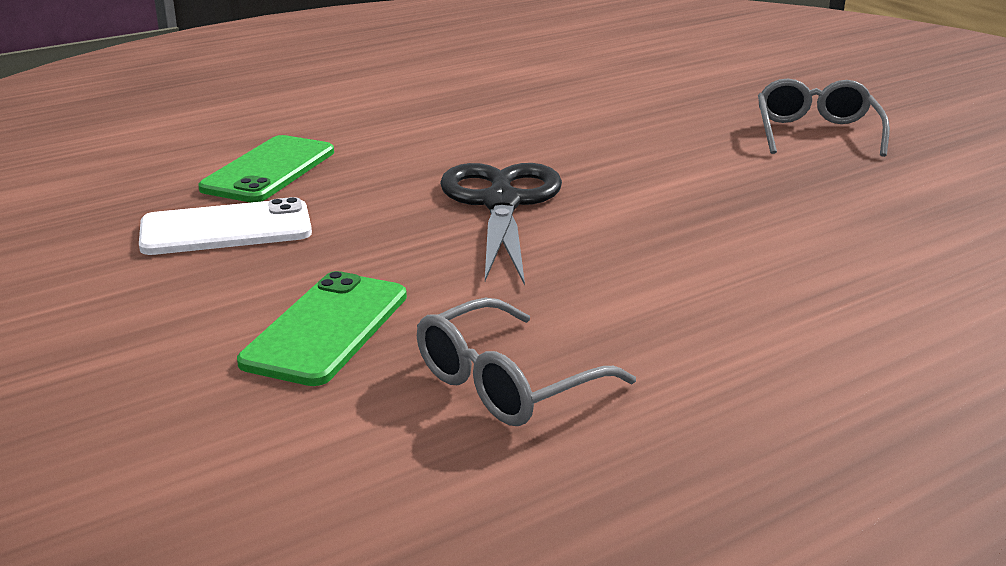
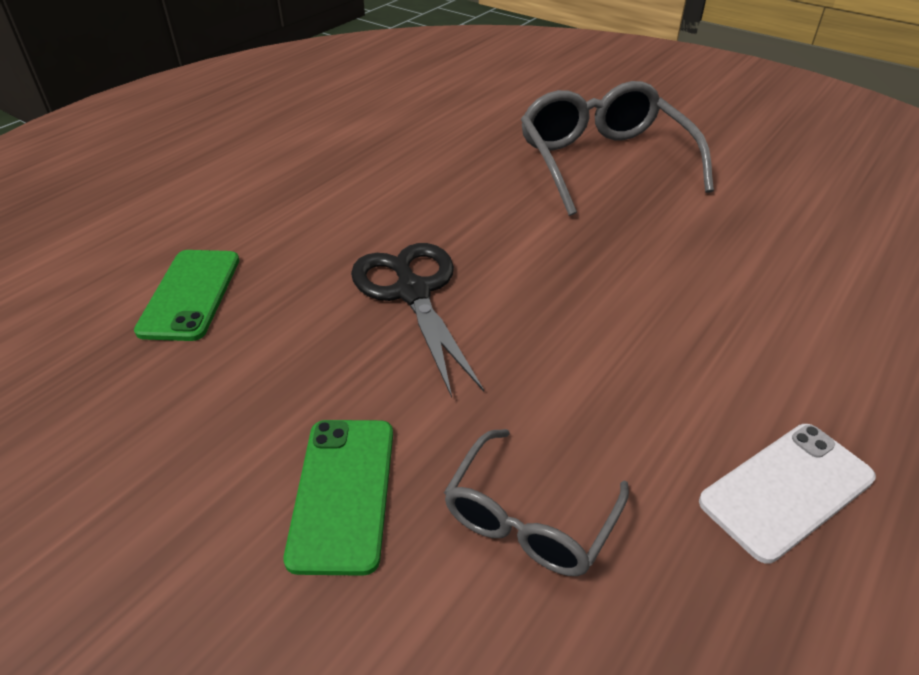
camera: 20 degrees left, 15 degrees up
(226, 229) = (187, 382): white phone -> white phone (786, 489)
(816, 133) = (603, 162): grey glasses -> grey glasses, size x1.75

